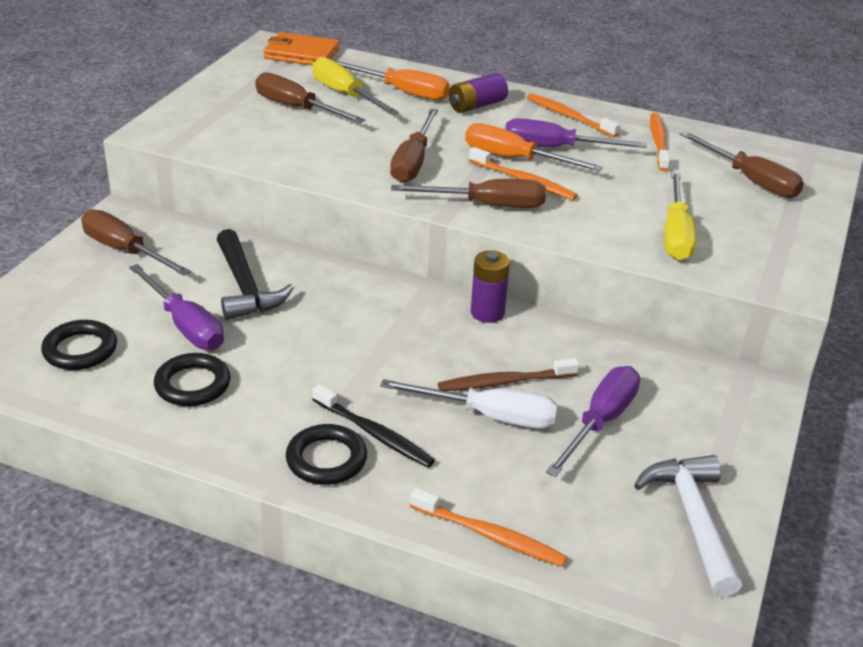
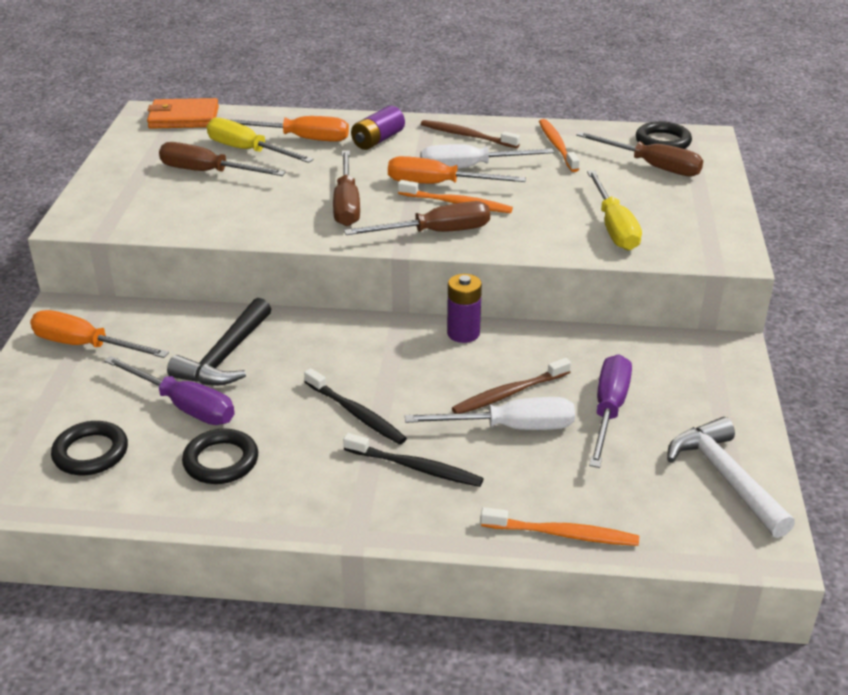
camera: 15 degrees left, 0 degrees up
(125, 250) = (85, 345): brown screwdriver -> orange screwdriver
(245, 287) = (225, 357): black hammer -> black hammer turned 60 degrees clockwise
(326, 459) = (383, 501): black ring -> black ring (662, 141)
(342, 368) = (356, 413): none -> black toothbrush
(555, 148) = (469, 168): purple screwdriver -> white screwdriver
(569, 116) = (467, 136): orange toothbrush -> brown toothbrush

